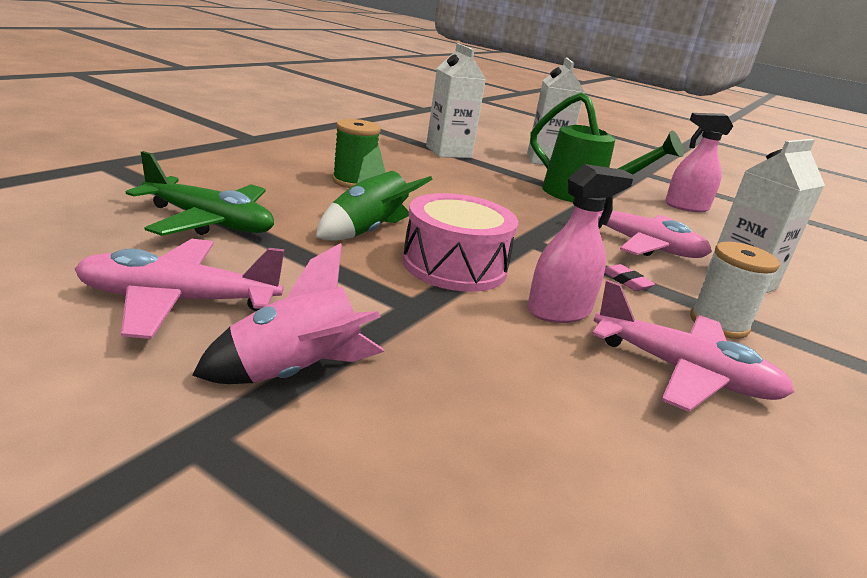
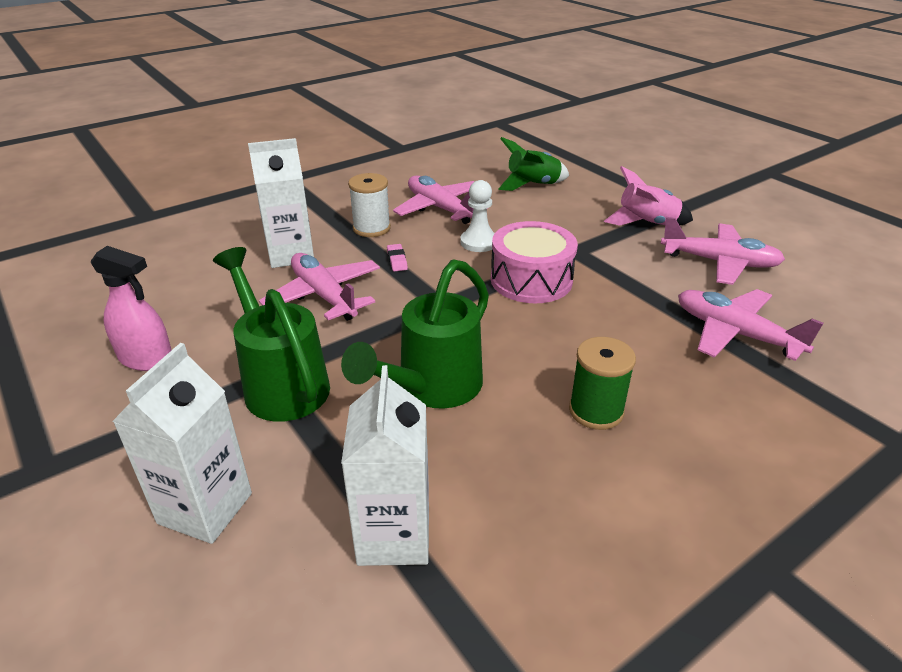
camera: 155 degrees left, 10 degrees up
(209, 222) = (735, 334): green plane -> pink plane
(367, 232) = (594, 319): green rocket -> green rocket (533, 185)
(480, 193) = (432, 388): none -> green watering can
(559, 311) = (479, 242): pink spray bottle -> white pawn

